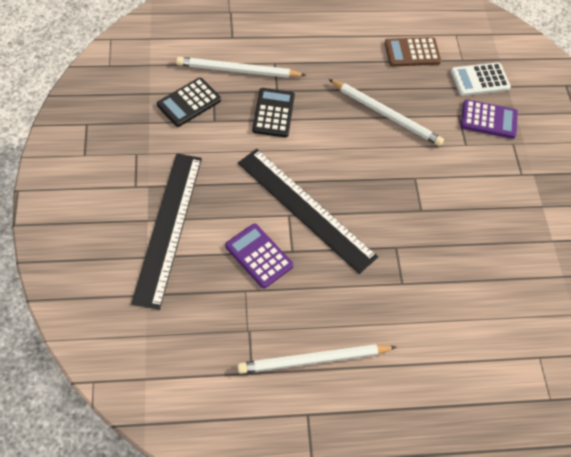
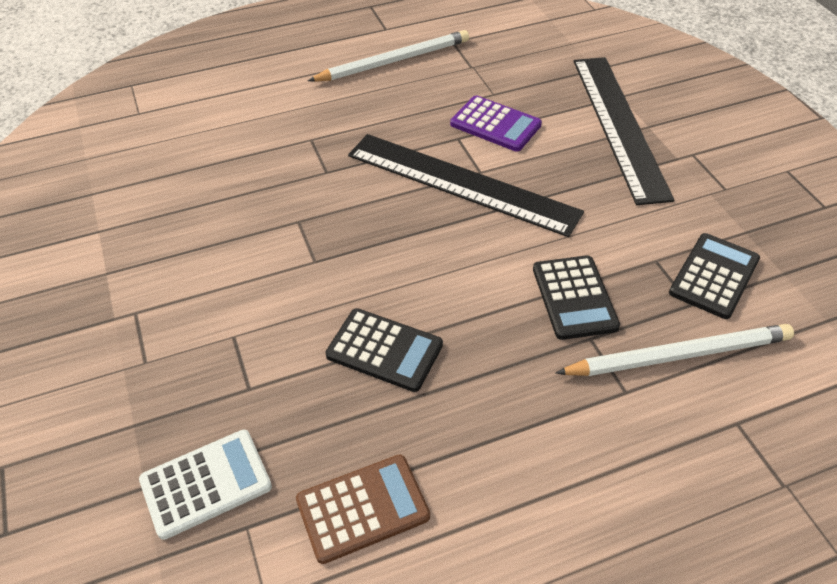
camera: 170 degrees right, 10 degrees down
(386, 114) = (384, 350): white pencil -> black calculator
(488, 119) = (189, 396): purple calculator -> none

